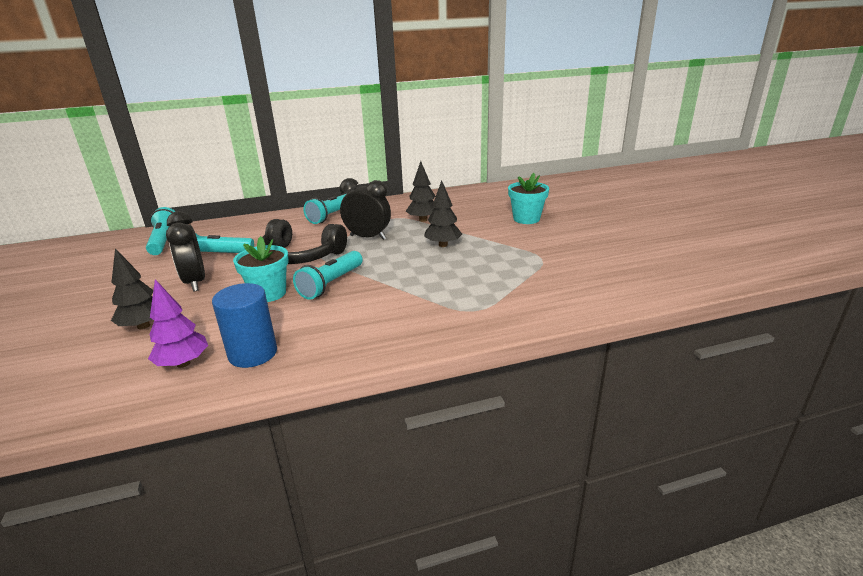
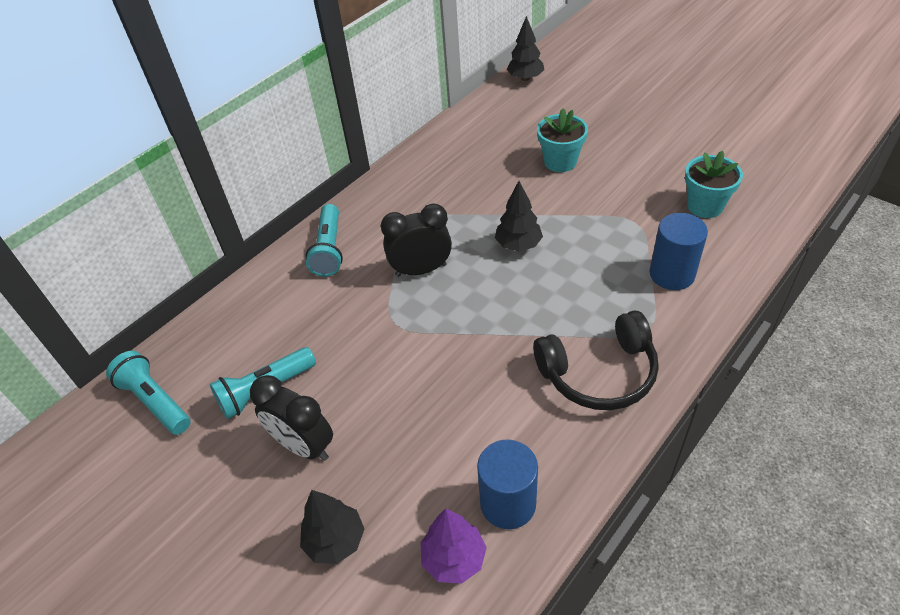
camera: 30 degrees left, 20 degrees up
(269, 293) = (417, 415): turquoise flower pot -> turquoise flower pot (705, 206)
(301, 256) = (378, 338): black headphones -> black headphones (599, 373)
(331, 284) = (469, 365): turquoise flashlight -> none
(423, 220) = (450, 210): black tree -> black tree (525, 78)
(533, 290) = (672, 274): none -> blue cylinder

